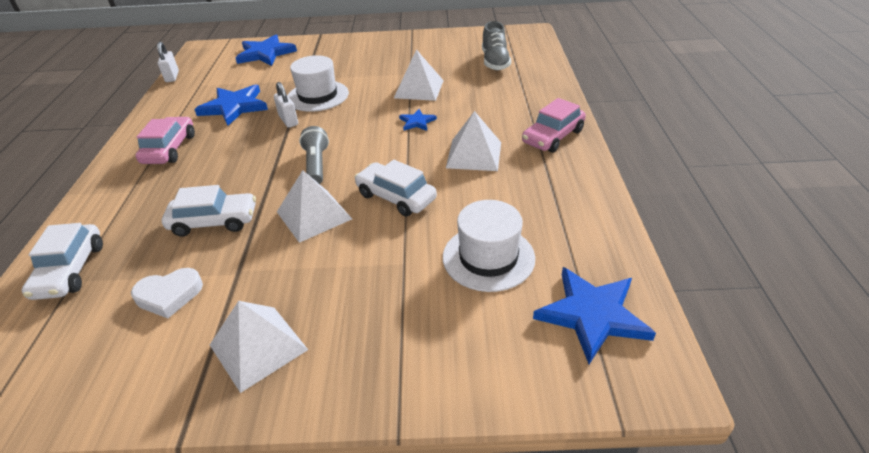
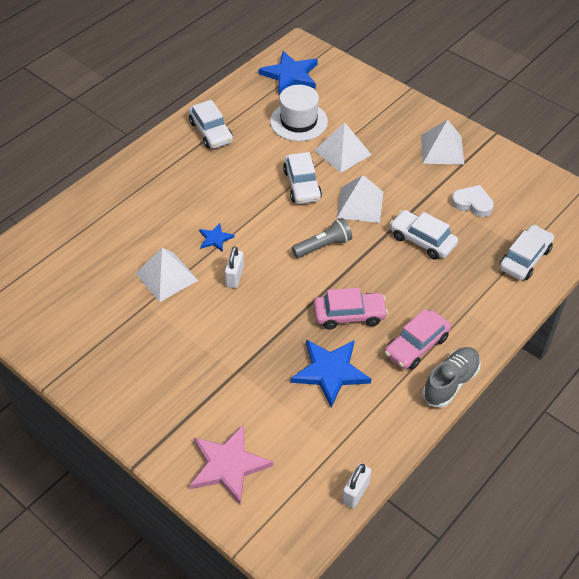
camera: 140 degrees left, 10 degrees up
(265, 53) = (228, 465): blue star -> pink star
(288, 120) = (302, 313): white padlock -> white padlock (235, 277)
(316, 165) = (323, 246): grey flashlight -> grey flashlight turned 150 degrees counterclockwise
(318, 96) = (250, 332): white hat -> none
(474, 155) = (220, 183): white pyramid -> white pyramid (342, 152)
(495, 62) = (65, 265): grey shoe -> grey shoe (450, 383)
(553, 137) = (156, 162): pink car -> pink car (349, 315)
(556, 186) = (211, 132): none -> white car

